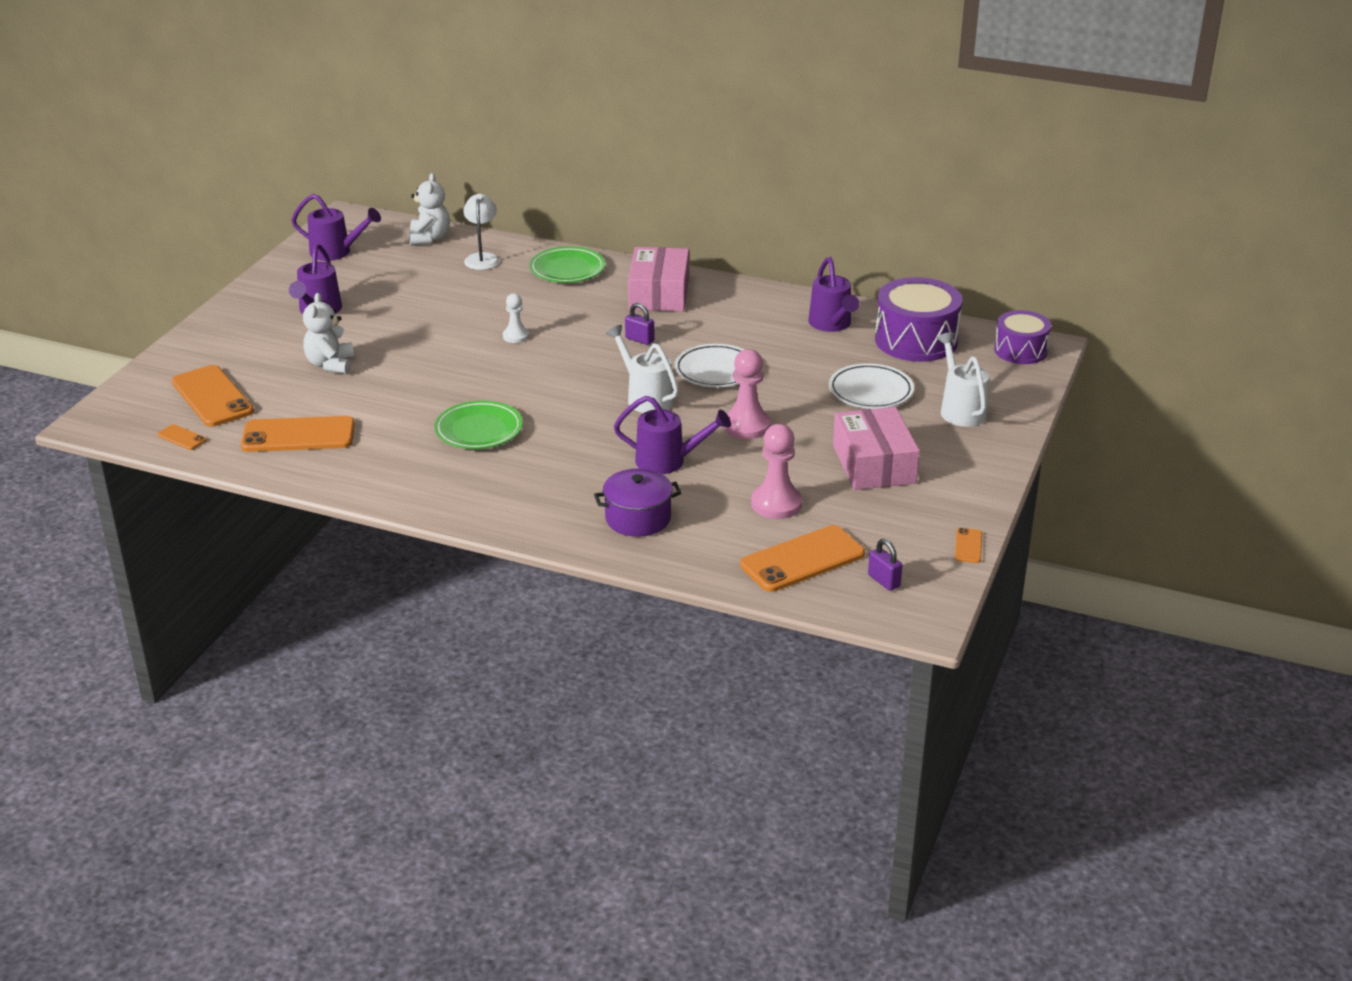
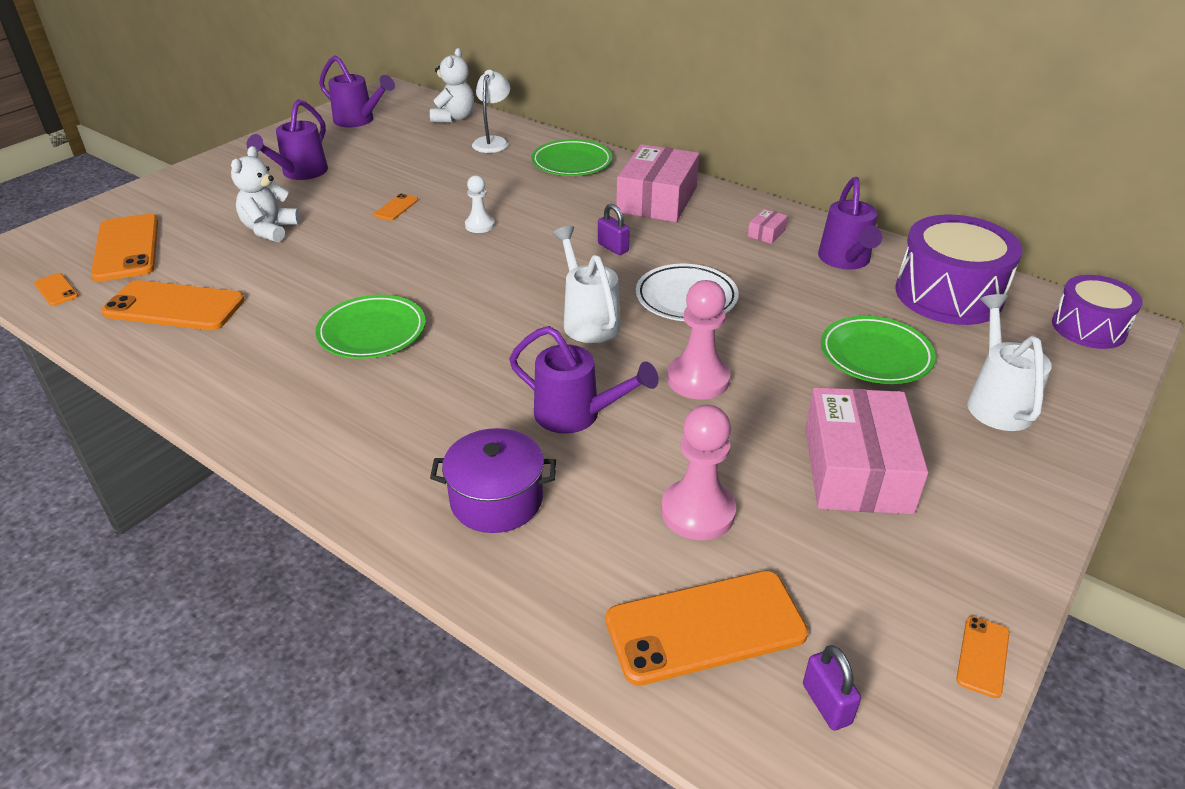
camera: 15 degrees right, 5 degrees up
(431, 330) = (396, 207): none -> orange phone
(762, 310) = (766, 233): none -> pink box
(870, 391) = (875, 355): white plate -> green plate

